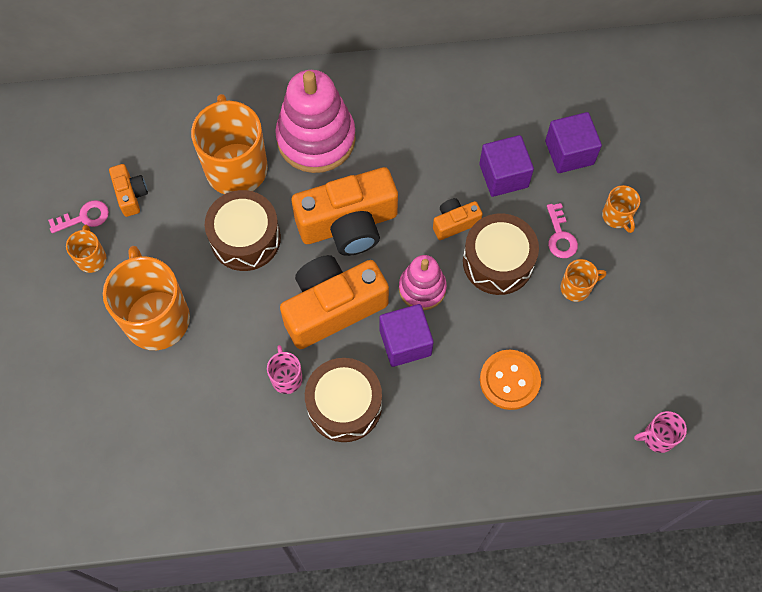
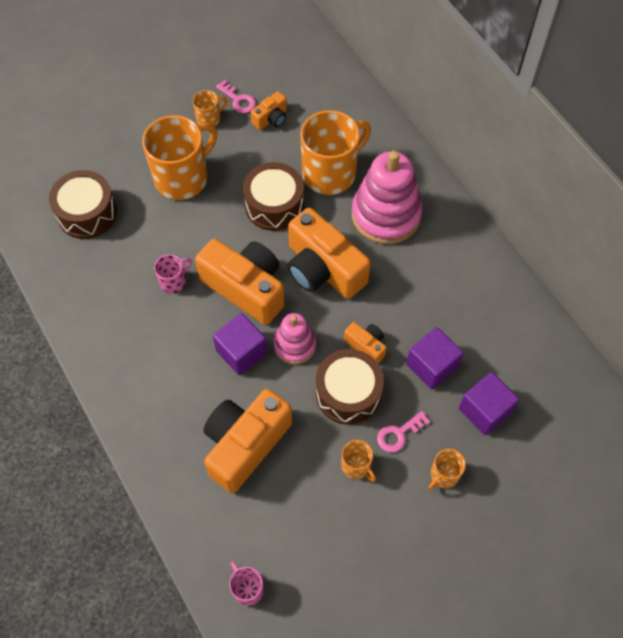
camera: 65 degrees right, 5 degrees down
(344, 405) = (169, 330): brown drum -> brown drum (87, 213)
(509, 380) = (245, 444): orange button -> orange camera

